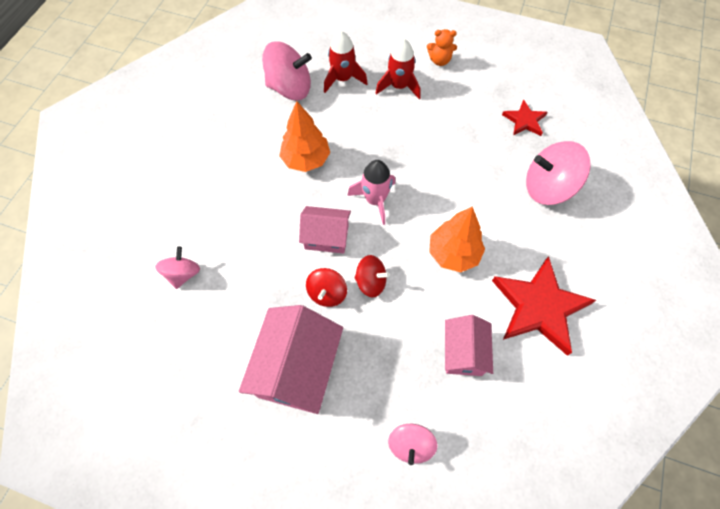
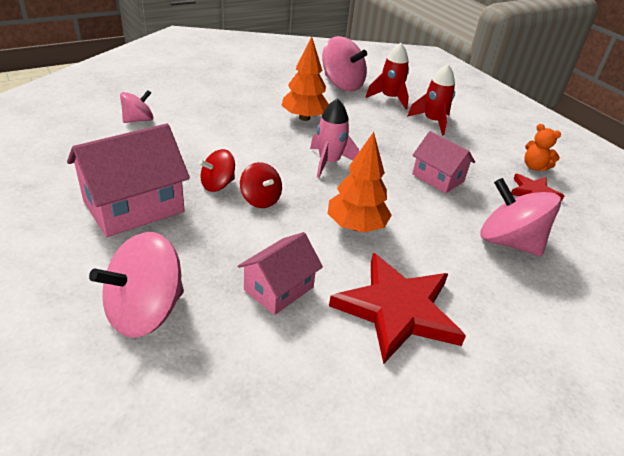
camera: 35 degrees right, 25 degrees down
(326, 237) = (262, 158): pink house -> pink house (438, 178)
(410, 445) = (145, 311): pink spinning top -> pink spinning top, size x1.73
(439, 60) = (488, 126): orange teddy bear -> orange teddy bear (534, 167)

